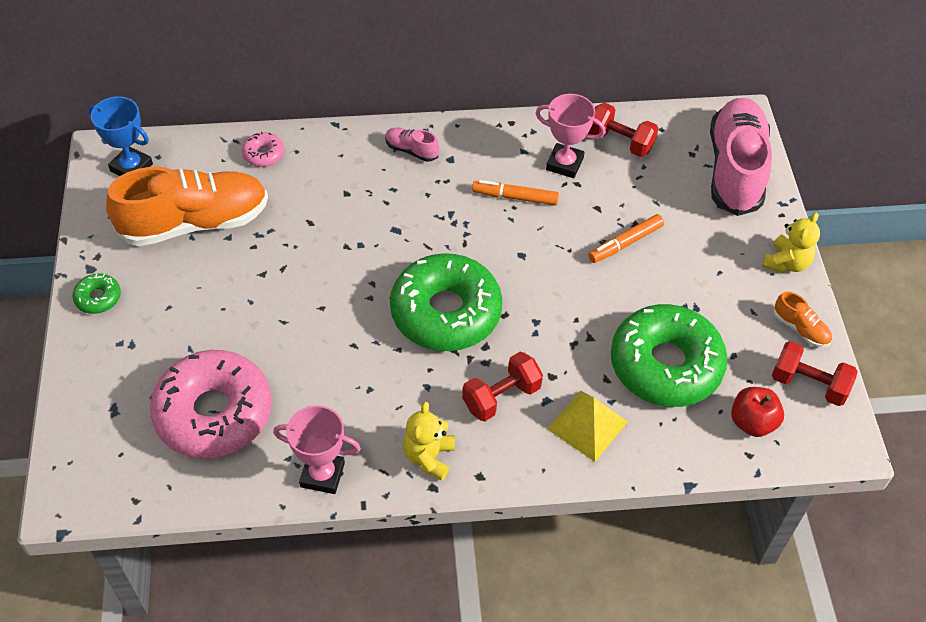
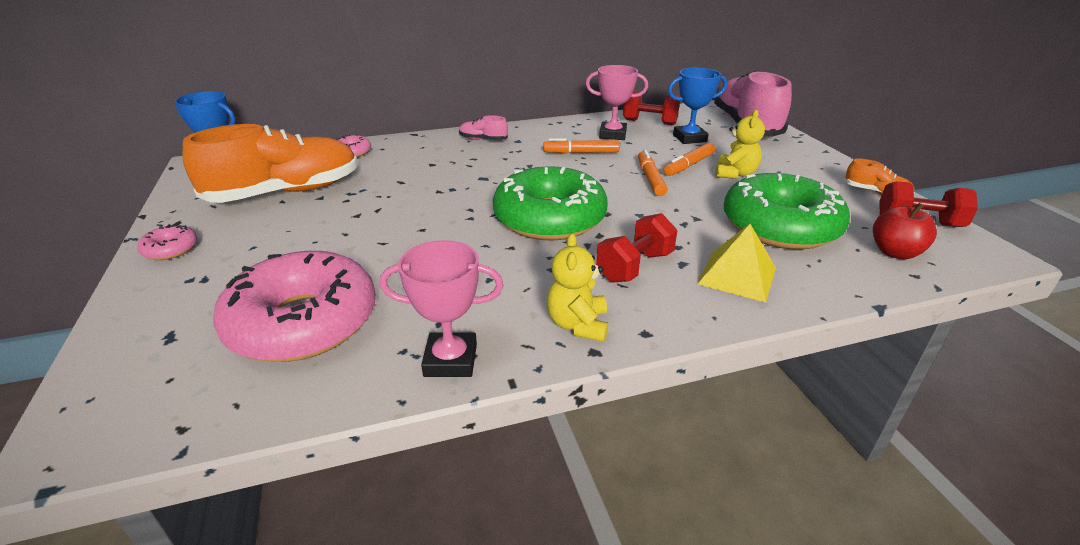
camera: 10 degrees left, 20 degrees down
(98, 298) = (171, 249): green donut -> pink donut
(572, 262) = (650, 178): none -> orange marker
(652, 187) = (689, 138): none -> blue trophy
(786, 263) = (827, 161): yellow teddy bear -> yellow teddy bear (735, 174)

